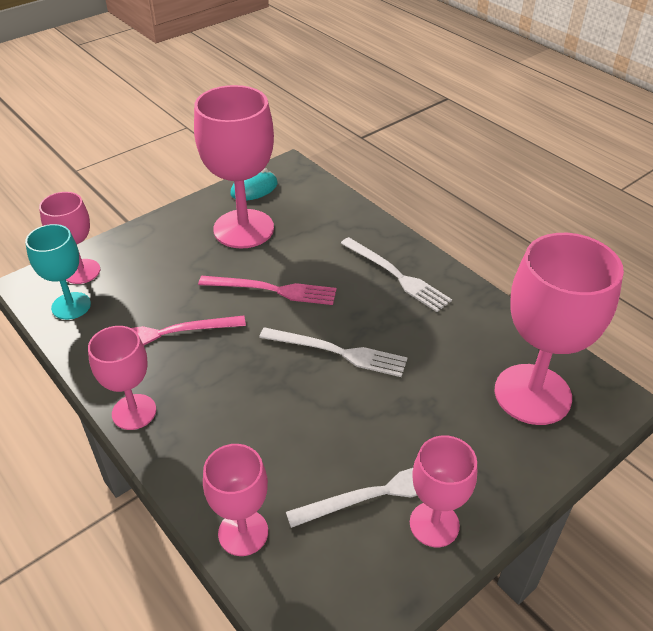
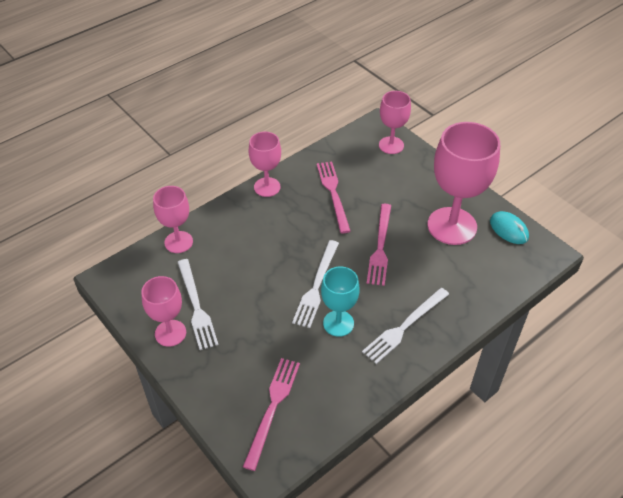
camera: 90 degrees right, 5 degrees up
(71, 306) = (357, 146): turquoise goblet -> turquoise goblet (338, 323)
(532, 394) = (272, 408): pink goblet -> pink fork

